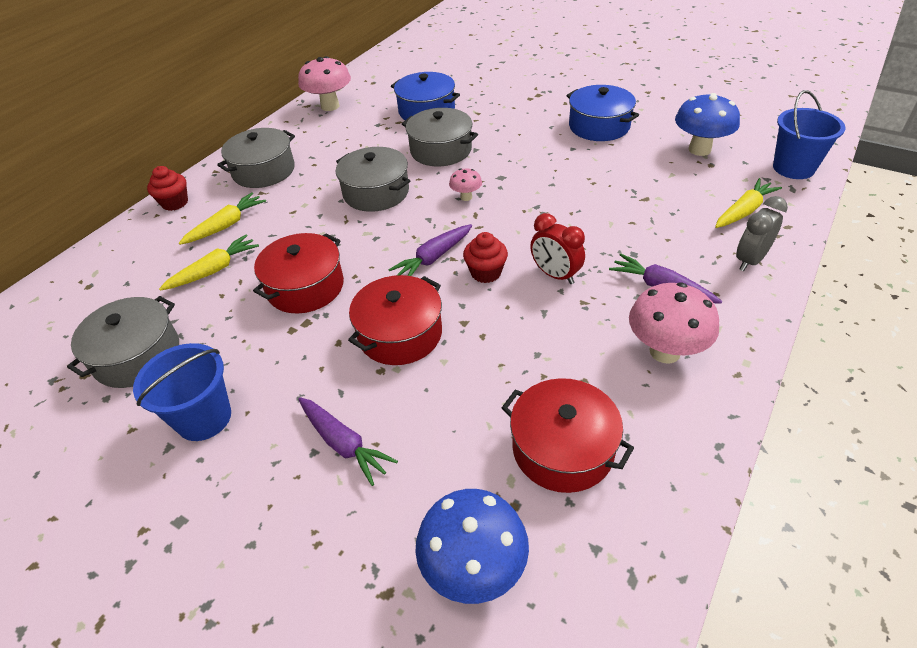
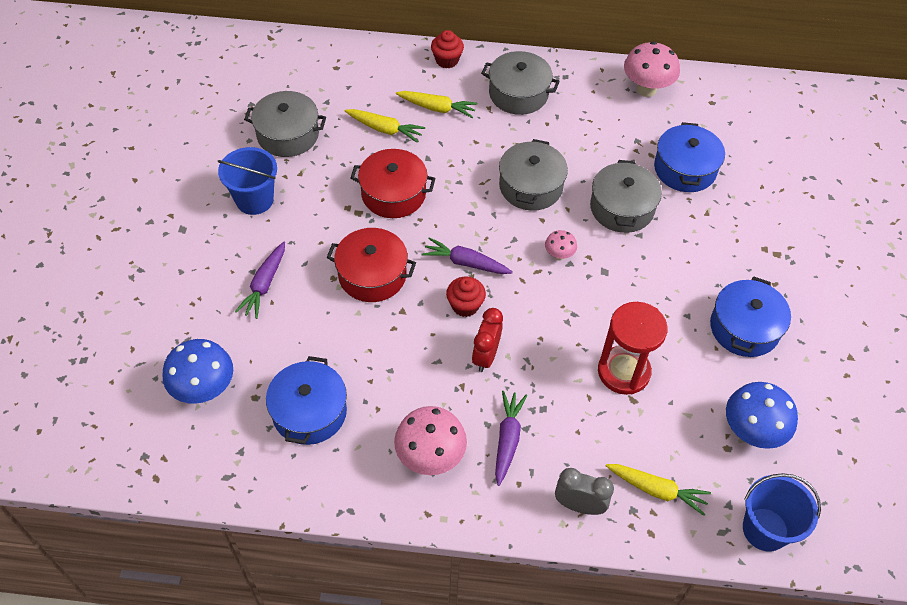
camera: 60 degrees right, 10 degrees up
(562, 448) = (309, 412): red pot -> blue pot
(613, 195) = (623, 372): none -> red hourglass

